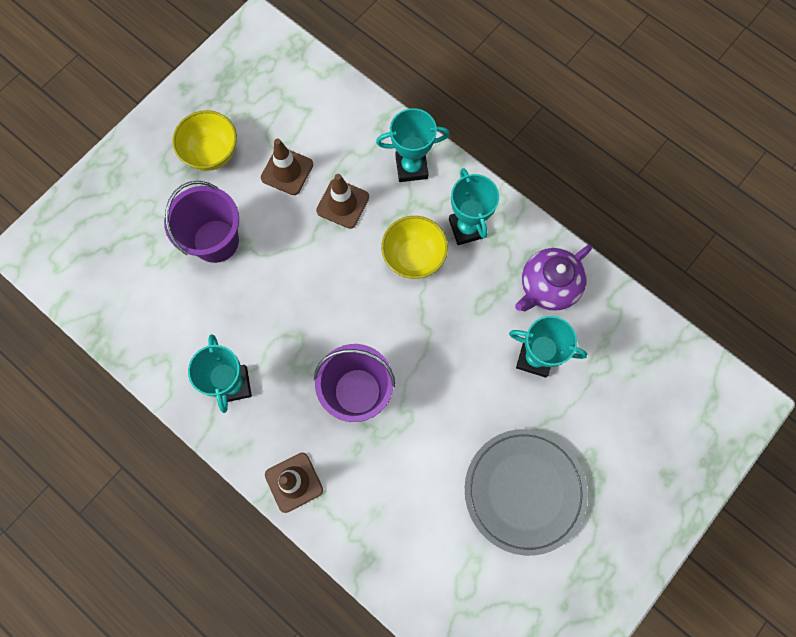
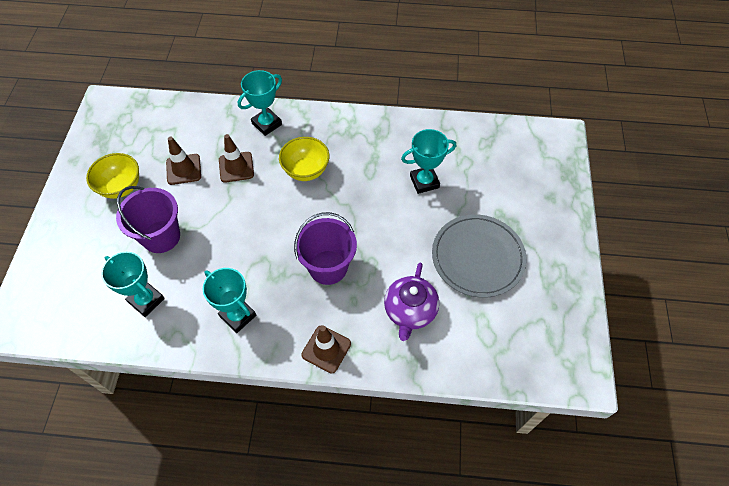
camera: 35 degrees left, 15 degrees down
(467, 228) = (327, 137): turquoise trophy -> turquoise trophy (146, 300)
(548, 286) = (401, 140): purple teapot -> purple teapot (410, 311)

